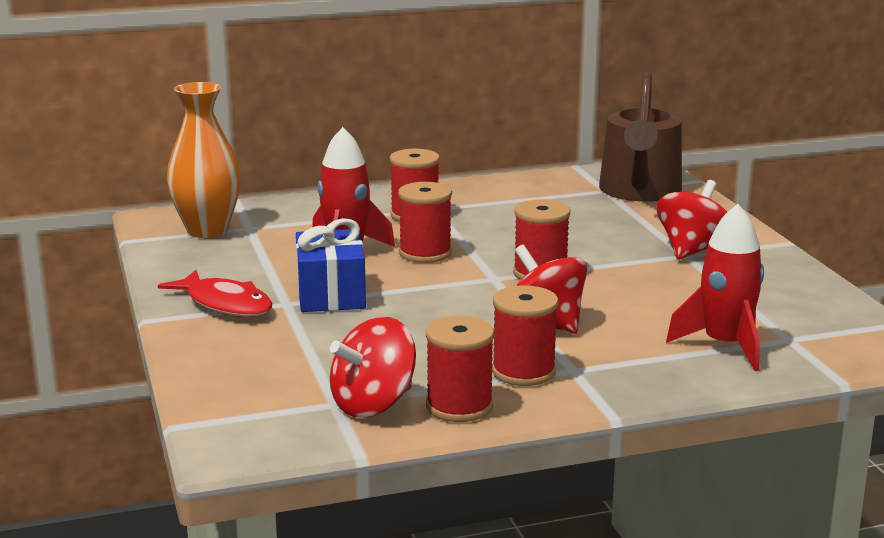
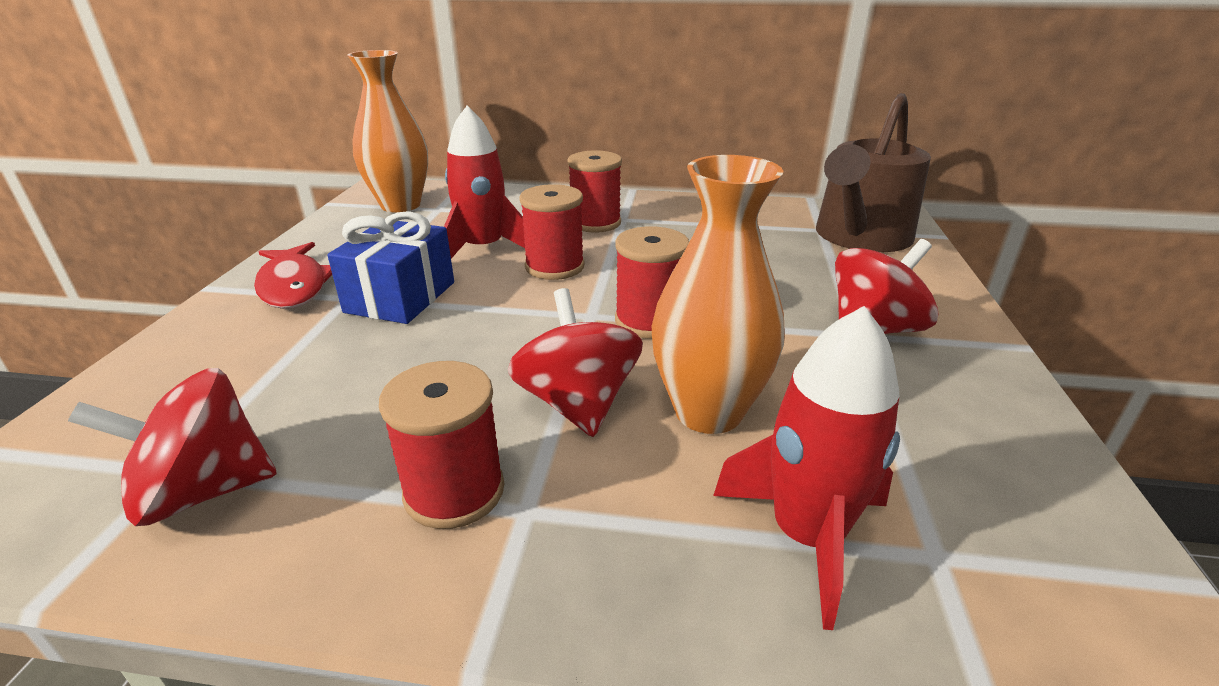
camera: 25 degrees right, 10 degrees up
(459, 406) = (290, 538): red spool -> none
(629, 310) = (708, 411): none -> orange vase

